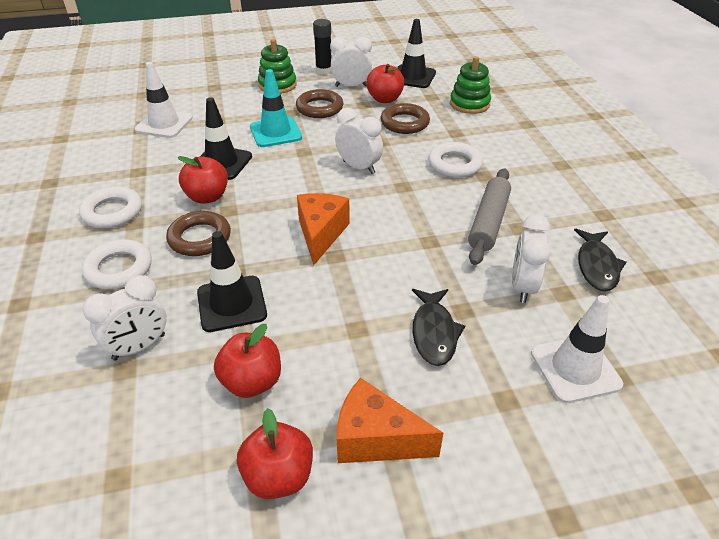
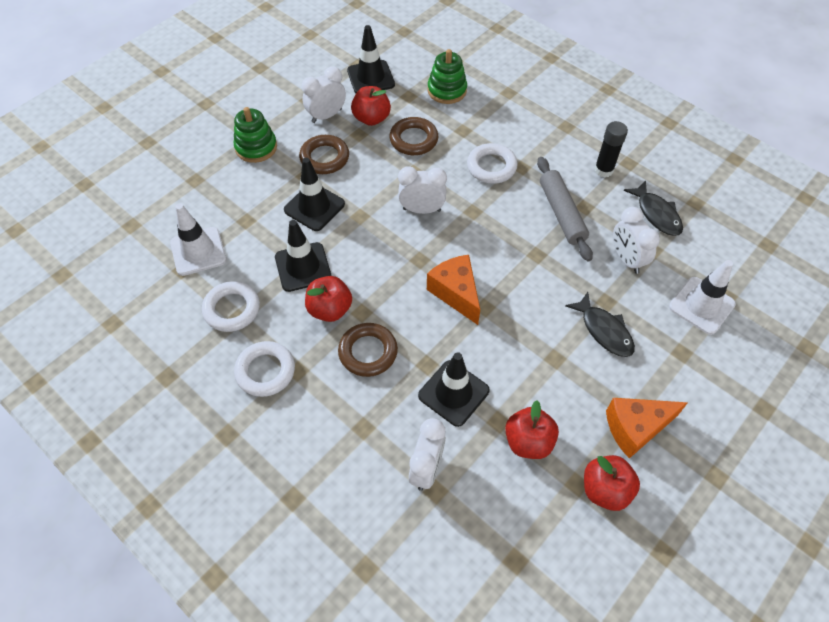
camera: 35 degrees left, 15 degrees up
(119, 269) = (336, 418): white ring -> white ring (232, 309)
(275, 132) = (314, 207): turquoise traffic cone -> black traffic cone
(324, 70) = (281, 107): black glue stick -> black glue stick (603, 170)

